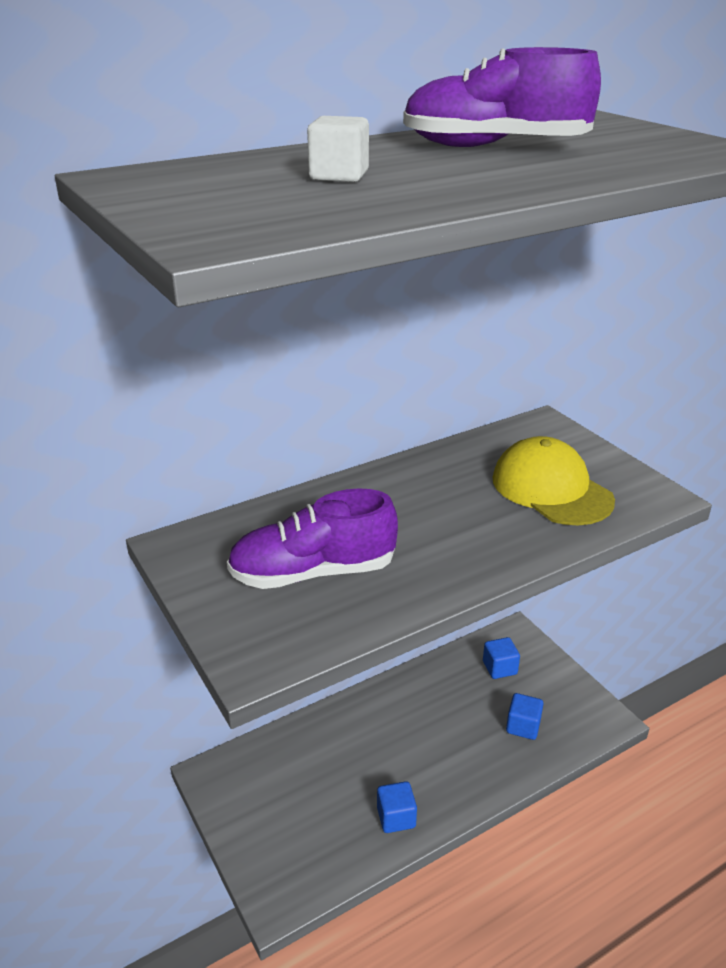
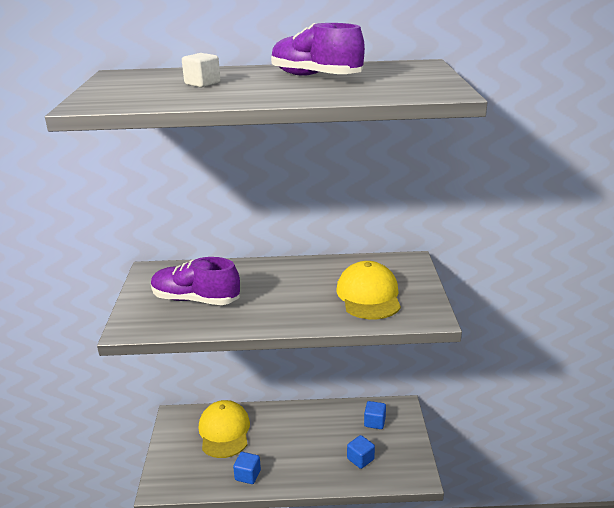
camera: 30 degrees right, 5 degrees down
(309, 766) = (224, 431): none -> yellow cap

